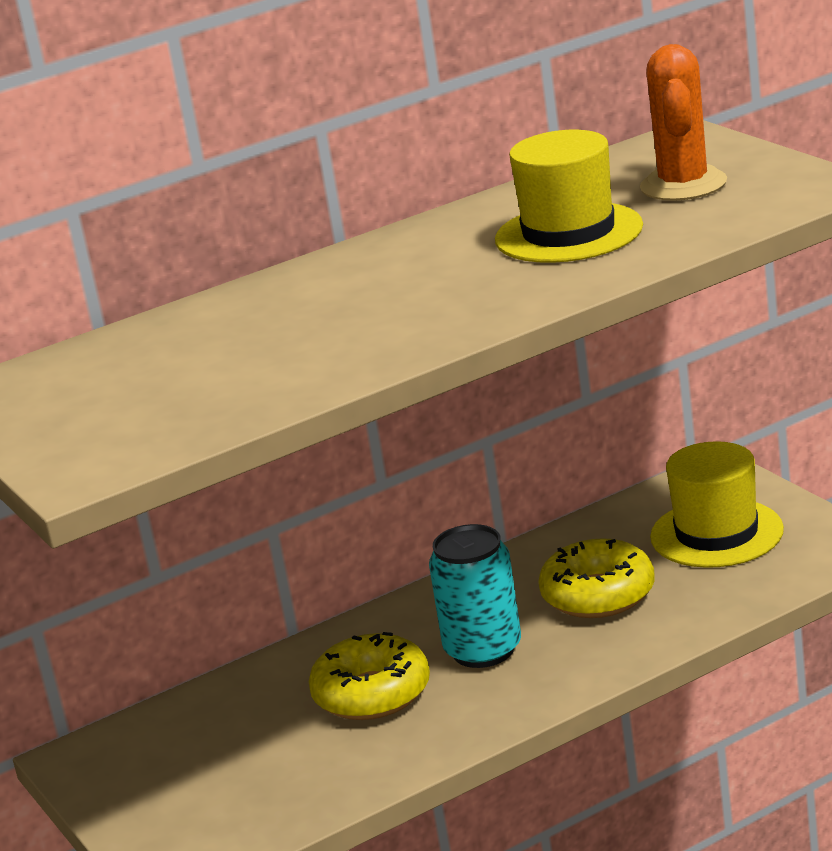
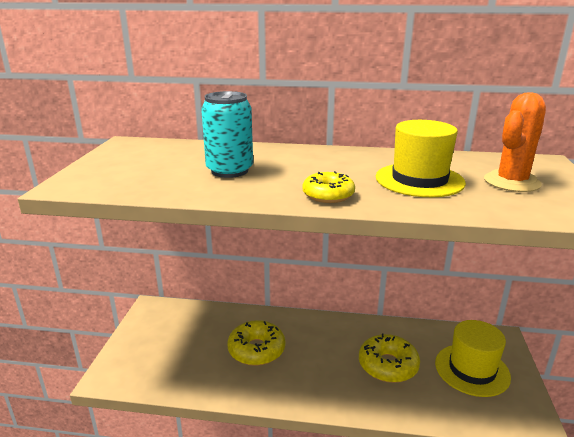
camera: 35 degrees right, 0 degrees up
(483, 650) = (315, 360): turquoise can -> turquoise can (229, 171)
(490, 304) = (328, 195): none -> yellow donut

